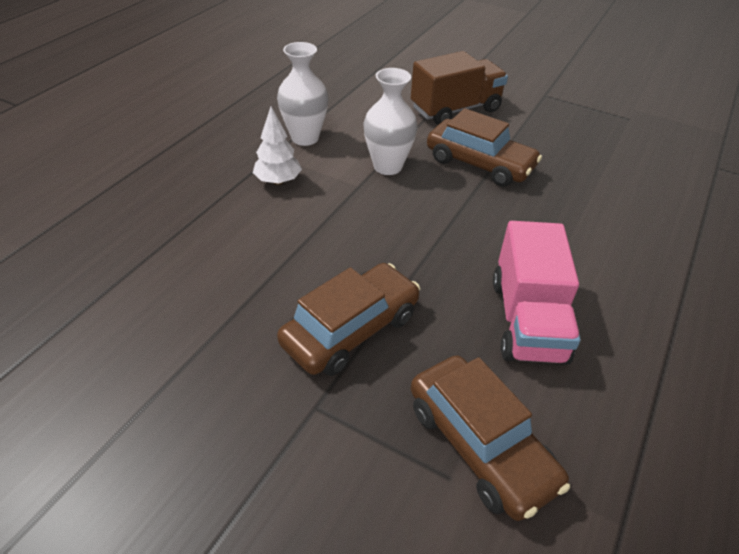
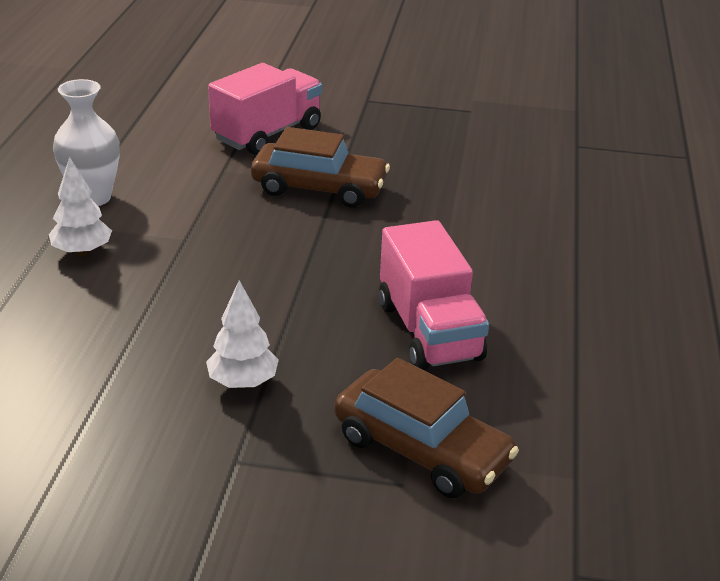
camera: 20 degrees left, 10 degrees down
(351, 330) = (243, 382): brown car -> white tree
(387, 166) = (212, 211): white vase -> none
(455, 109) = (267, 134): brown truck -> pink truck

